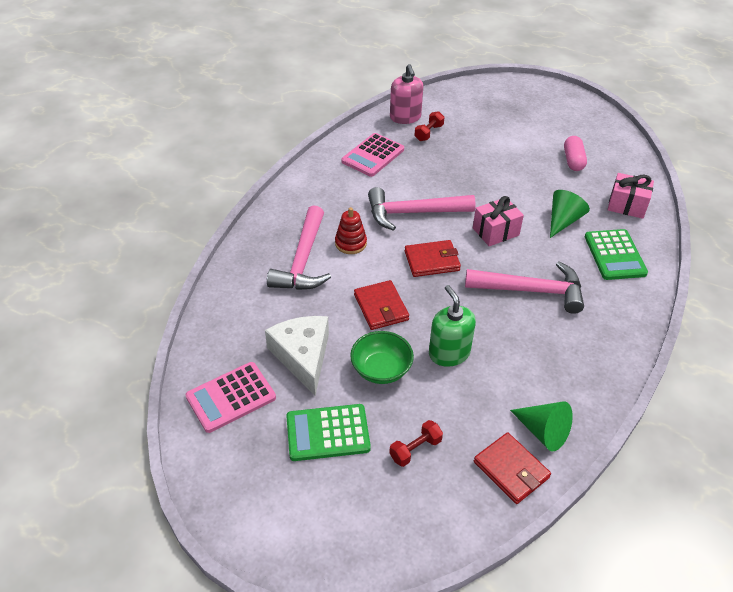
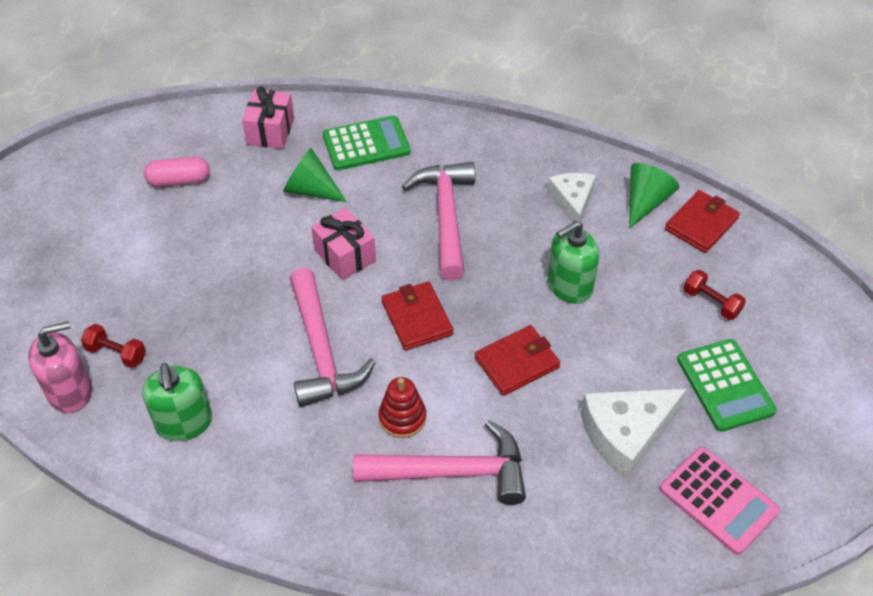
camera: 100 degrees left, 5 degrees up
(373, 155) = (184, 423): pink calculator -> green soap dispenser
(381, 369) = (616, 348): green bowl -> none
(545, 375) = (572, 201): none -> white cheese

